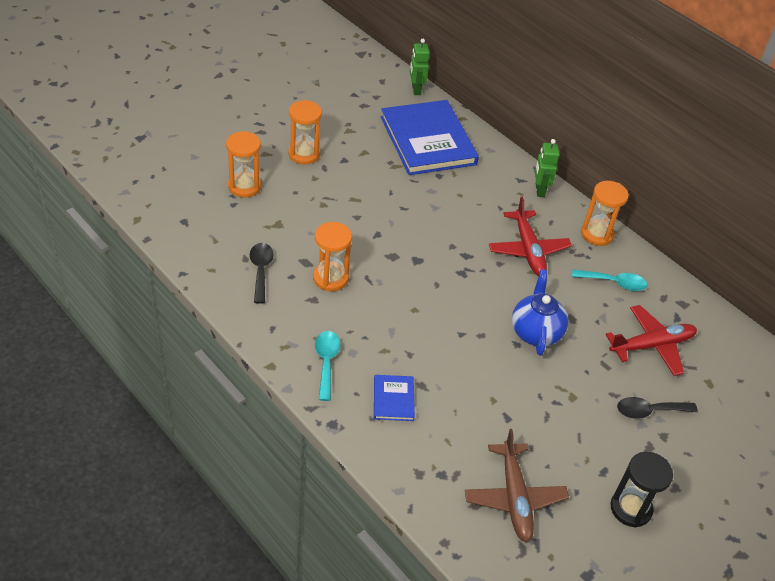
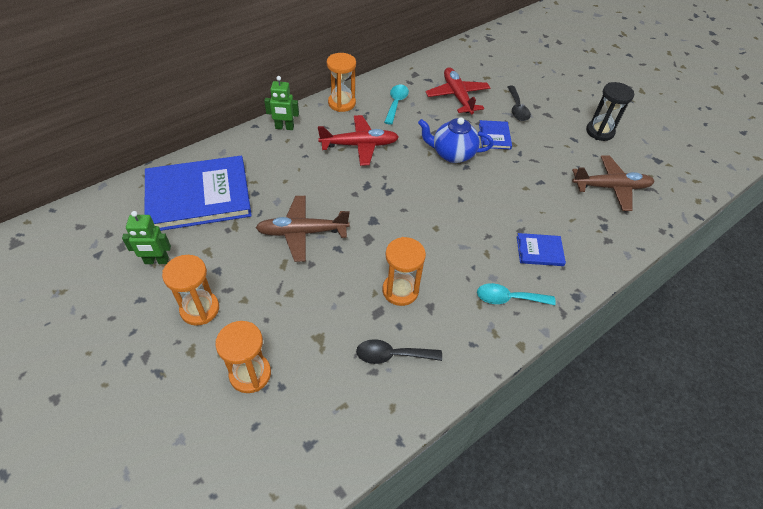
camera: 85 degrees left, 5 degrees up
(393, 209) = (302, 232): none -> brown plane
(416, 90) = (107, 198): green robot -> green robot (156, 261)
(582, 378) = (494, 136): none -> blue book

